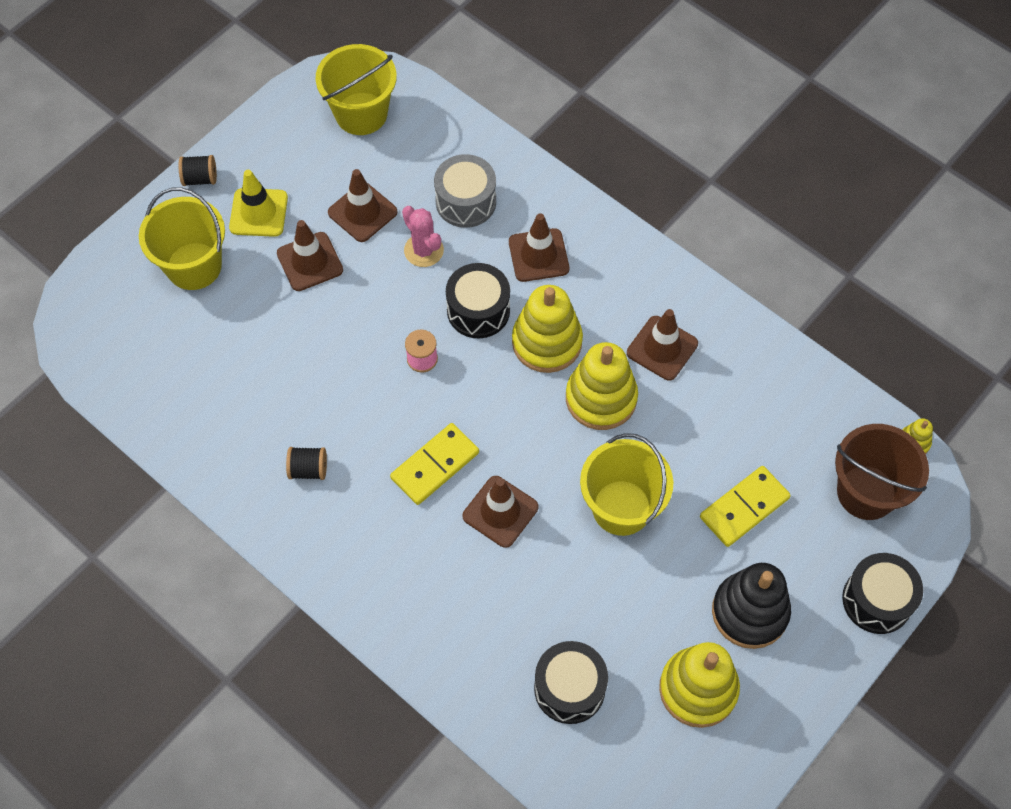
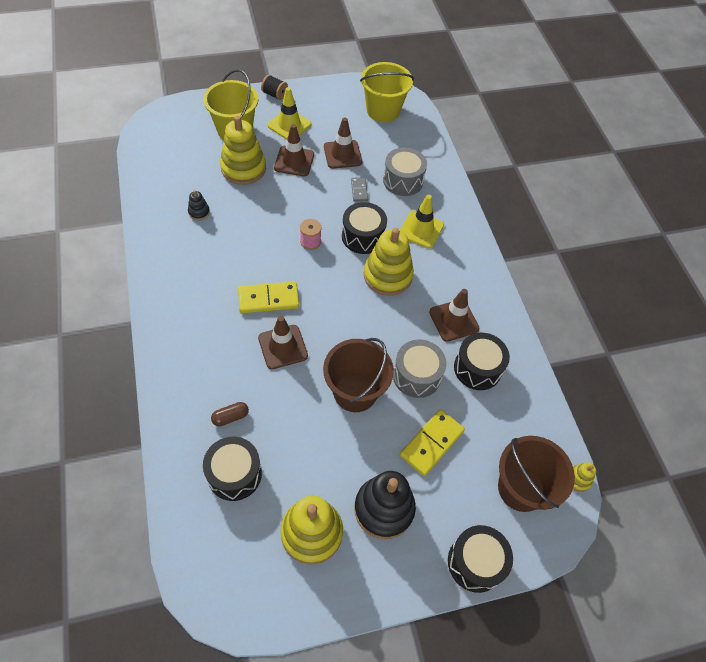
camera: 30 degrees right, 5 degrees down
(252, 411) = (199, 212): none -> black stacking toy
(308, 469) = (200, 258): black spool -> none
(423, 250) = (359, 190): pink cactus -> grey domino
(512, 631) = (230, 417): none -> brown capsule
(538, 255) = (421, 229): brown traffic cone -> yellow traffic cone
(601, 398) = (394, 324): yellow stacking toy -> yellow stacking toy (243, 168)
(621, 507) = (355, 392): yellow bucket -> brown bucket
(672, 442) = (416, 375): none -> grey drum
(729, 388) = (477, 368): none -> black drum
(744, 507) = (431, 443): yellow domino -> yellow domino turned 45 degrees counterclockwise

